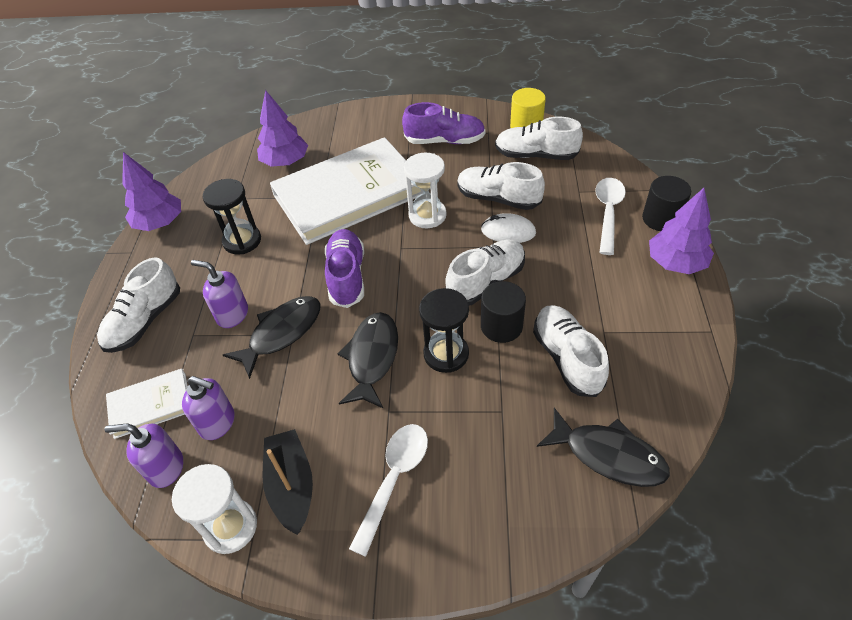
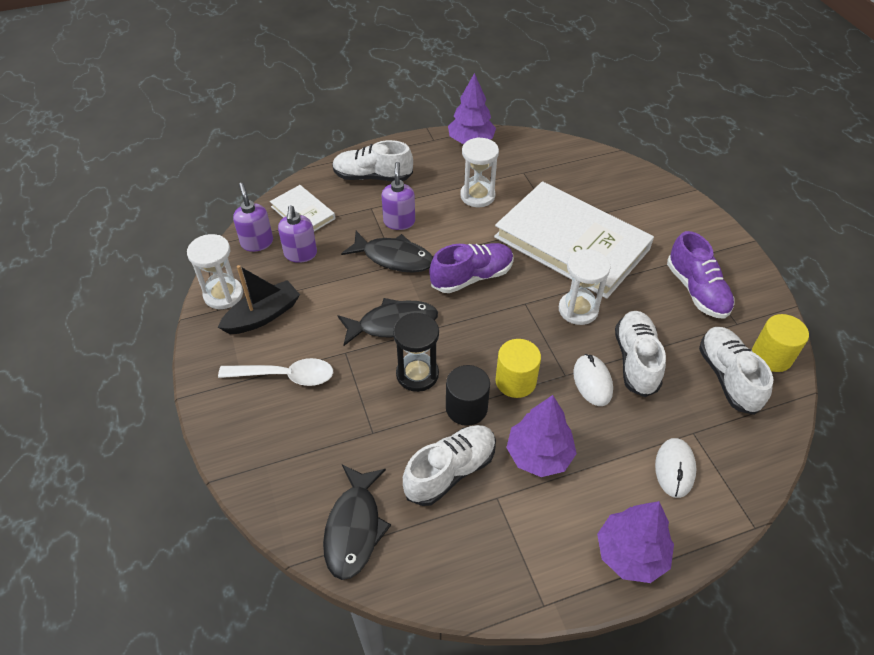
camera: 65 degrees right, 0 degrees up
(242, 241) = (477, 196): black hourglass -> white hourglass
(285, 162) = (587, 185): purple tree -> purple tree (539, 455)
(486, 281) = (515, 381): white shoe -> yellow cylinder
(608, 213) = (674, 469): white spoon -> white mouse
(661, 219) = (696, 527): black cylinder -> none

